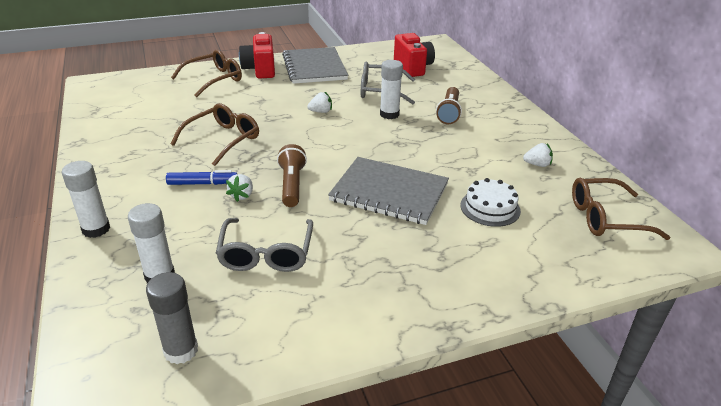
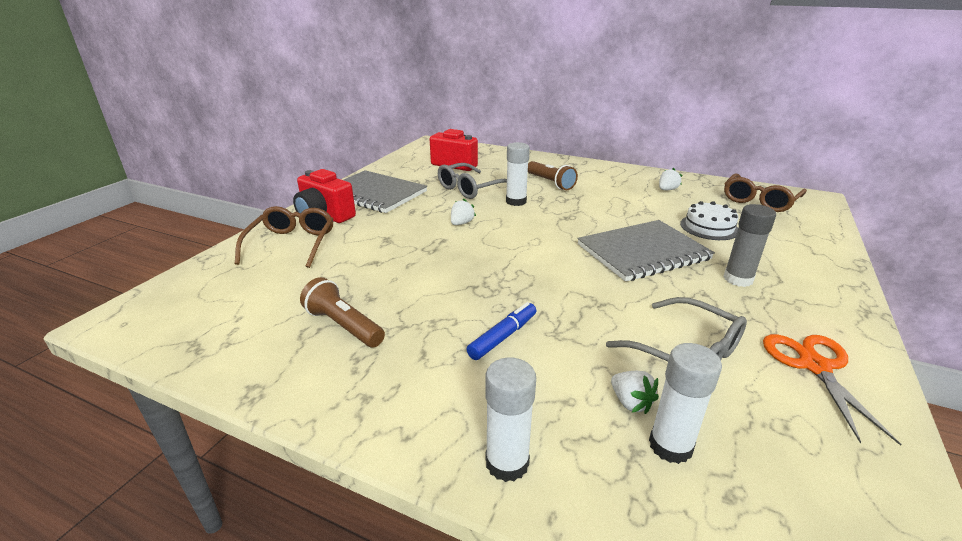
camera: 45 degrees left, 5 degrees down
(181, 350) = (841, 489): grey glue stick -> grey glue stick (738, 279)
(222, 140) = (429, 289): brown glasses -> none
(242, 195) = (559, 323): white strawberry -> white strawberry (631, 402)
(292, 185) = (574, 289): brown flashlight -> brown flashlight (344, 326)
(316, 314) = (814, 366): none -> orange scissors

